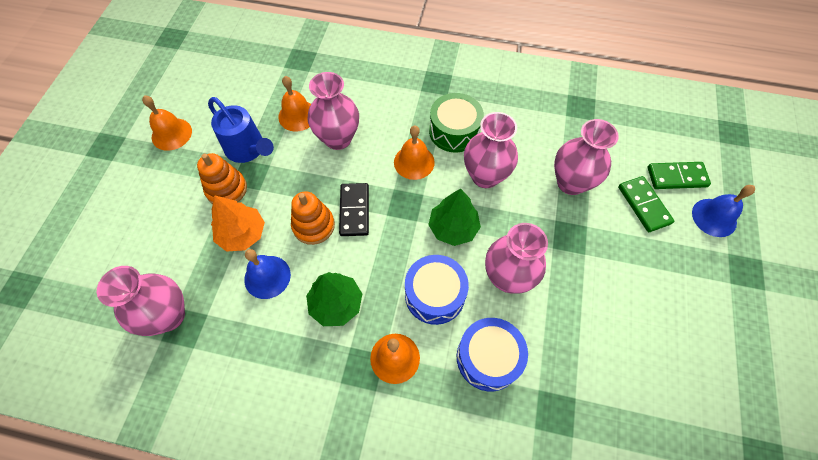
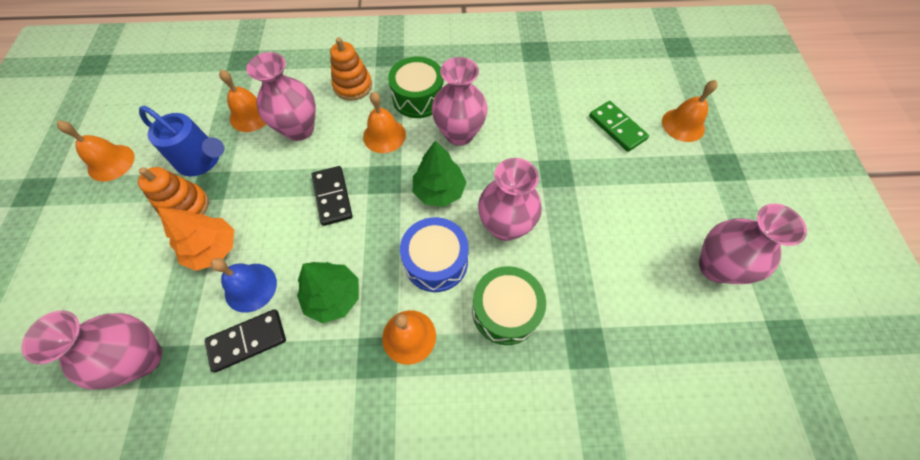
camera: 15 degrees left, 0 degrees up
(256, 324) = (247, 340): none -> black domino
(313, 226) = (291, 222): orange stacking toy -> orange stacking toy (353, 86)
(488, 358) = (505, 310): blue drum -> green drum
(571, 182) = (544, 122): pink vase -> pink vase (716, 266)
(676, 177) = (640, 96): green domino -> none
(714, 217) = (683, 125): blue bell -> orange bell

